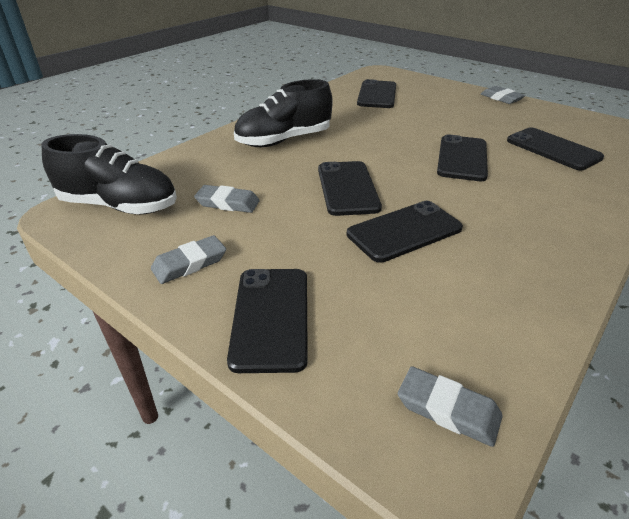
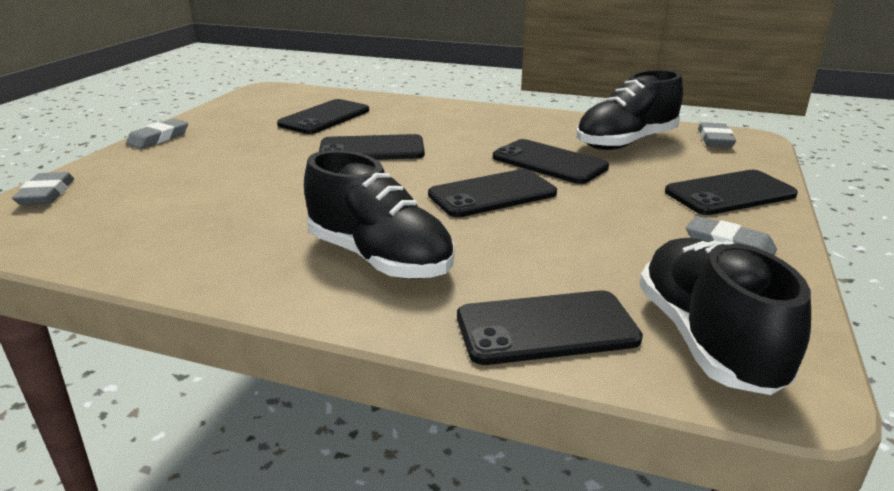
camera: 110 degrees left, 10 degrees down
(228, 203) = (599, 255): grey eraser -> grey eraser (46, 194)
(377, 95) = (136, 215): black phone -> black phone (546, 328)
(451, 305) = (626, 143): none -> black shoe

